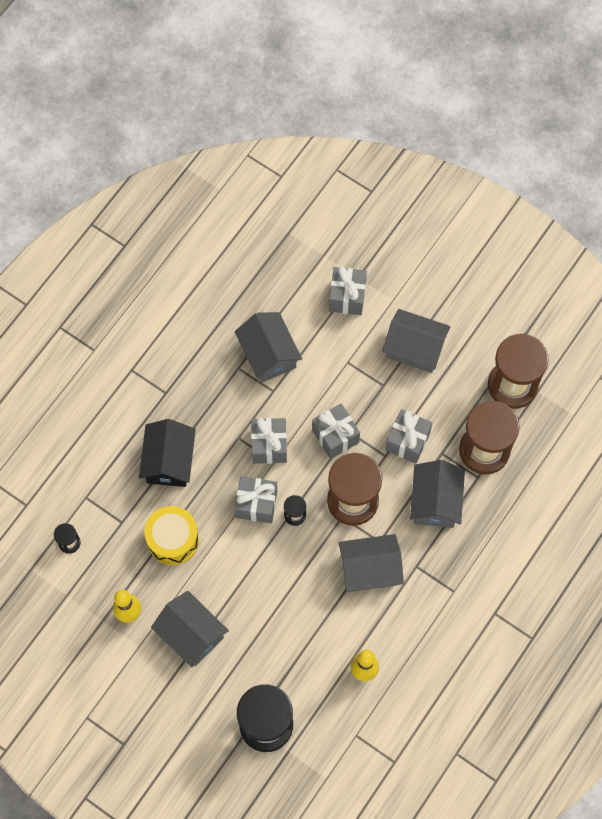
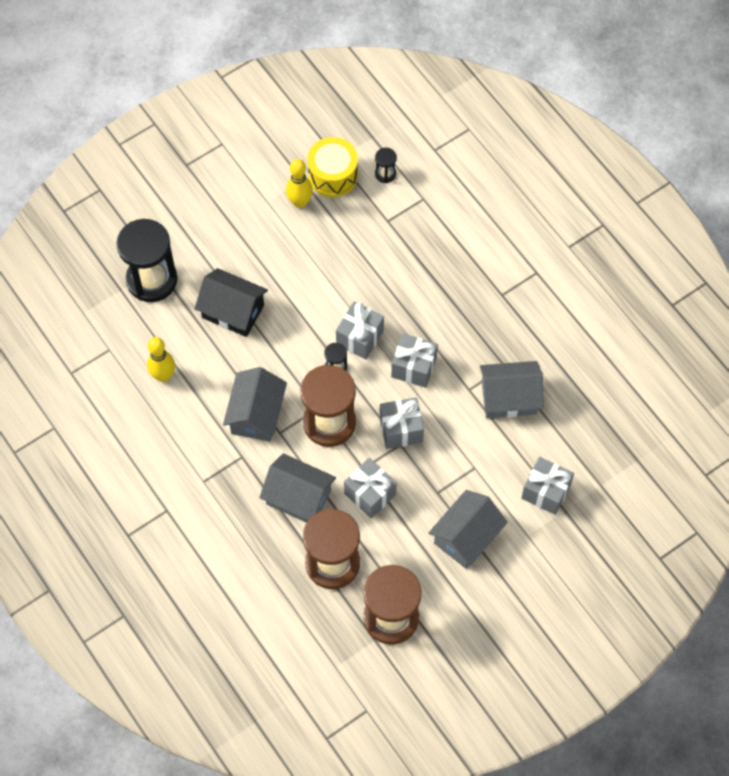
camera: 110 degrees right, 5 degrees down
(169, 461) = (431, 277): black house -> black house (233, 311)
(173, 540) = (354, 257): yellow drum -> yellow drum (333, 175)
(191, 634) = (259, 245): grey house -> none

